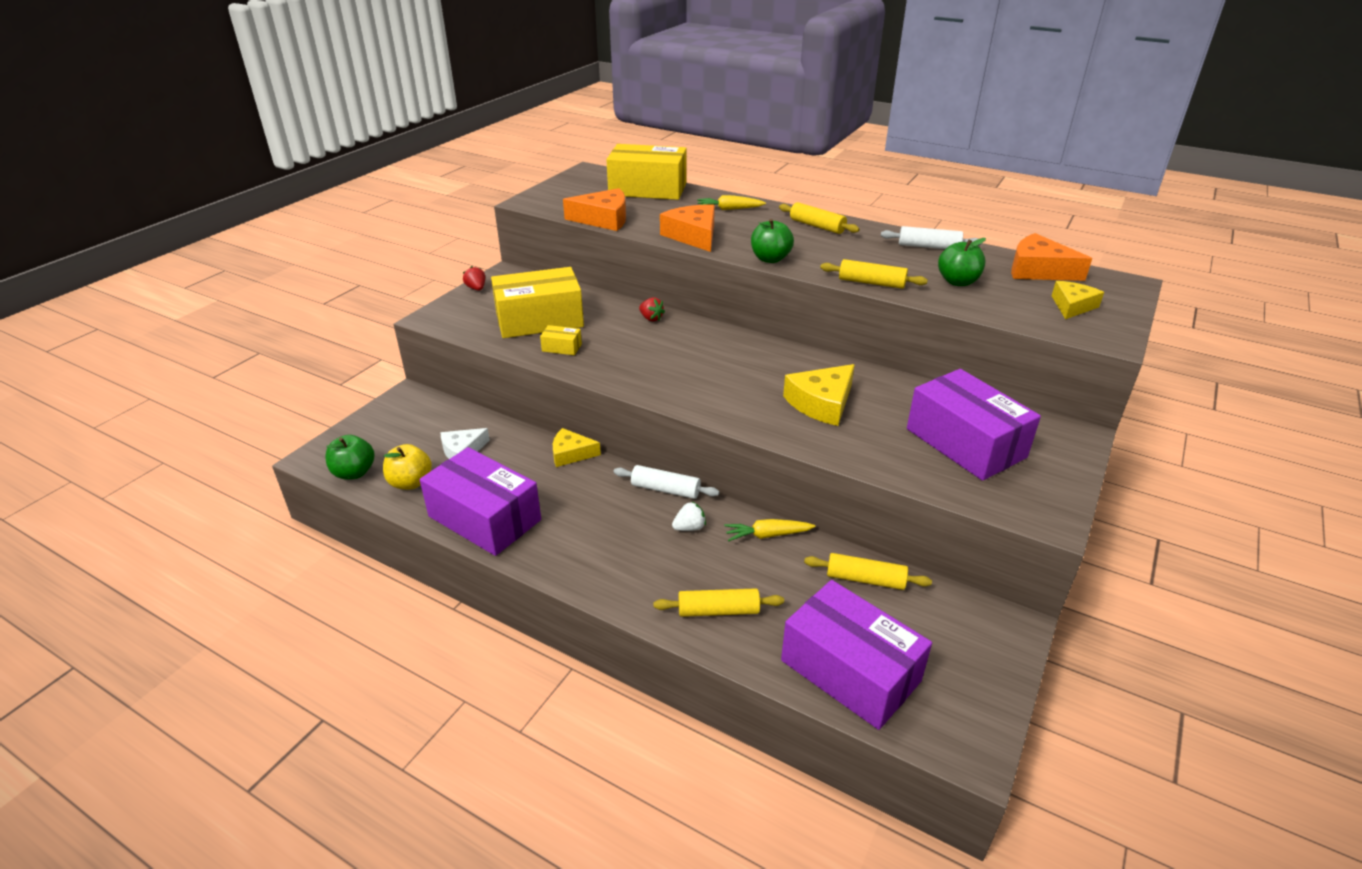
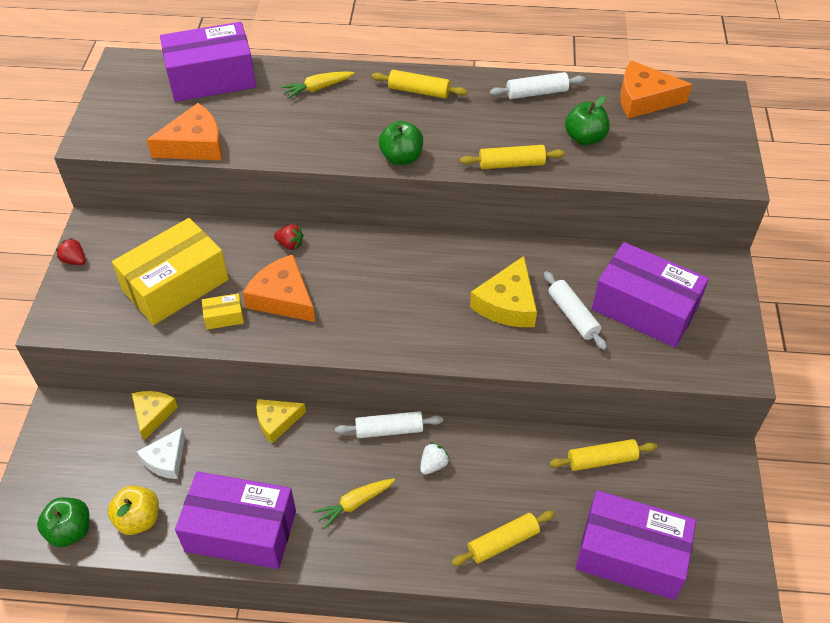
camera: 25 degrees left, 15 degrees up
(648, 189) = (211, 78): yellow box -> purple box
(693, 236) = (306, 144): orange cheese -> orange cheese (283, 298)
(767, 535) = (503, 446): yellow carrot -> yellow carrot (355, 504)
(883, 428) = (572, 315): none -> white rolling pin
(1072, 306) = (690, 142): yellow cheese -> yellow cheese (153, 414)

